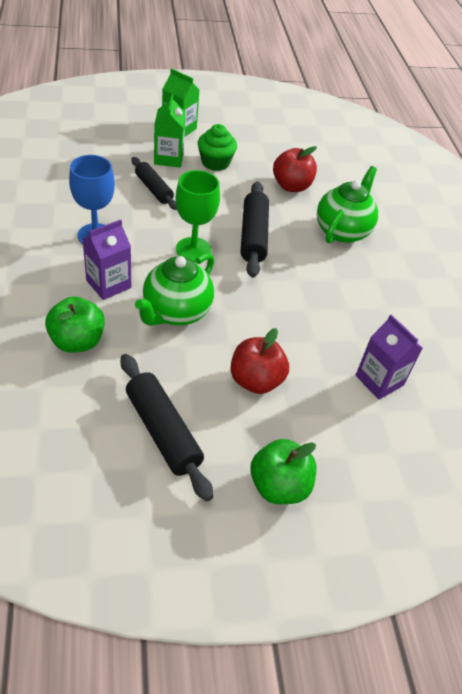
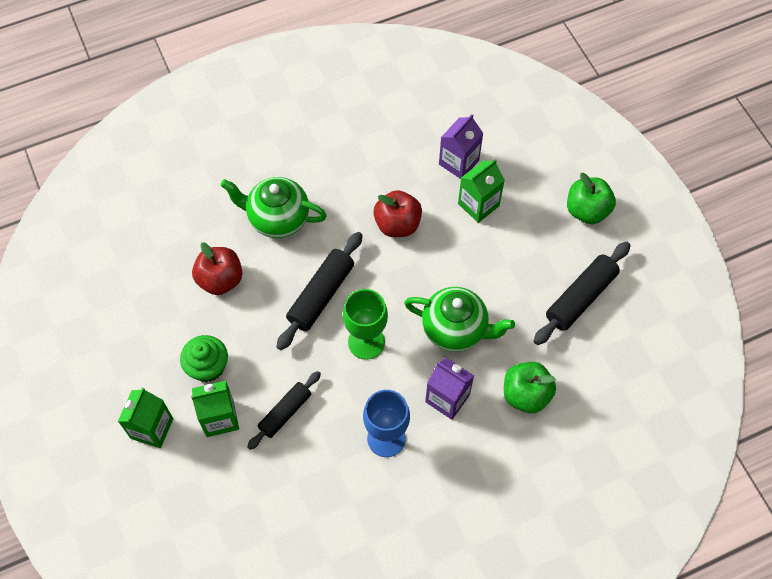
camera: 100 degrees left, 15 degrees up
(253, 236) = (321, 295): black rolling pin -> black rolling pin turned 45 degrees counterclockwise
(256, 380) = (501, 248): red apple -> red apple (397, 224)
(318, 379) = (478, 205): none -> green carton

